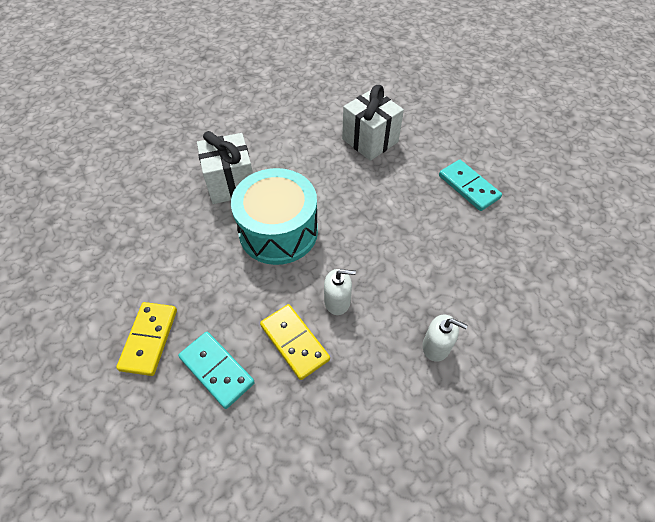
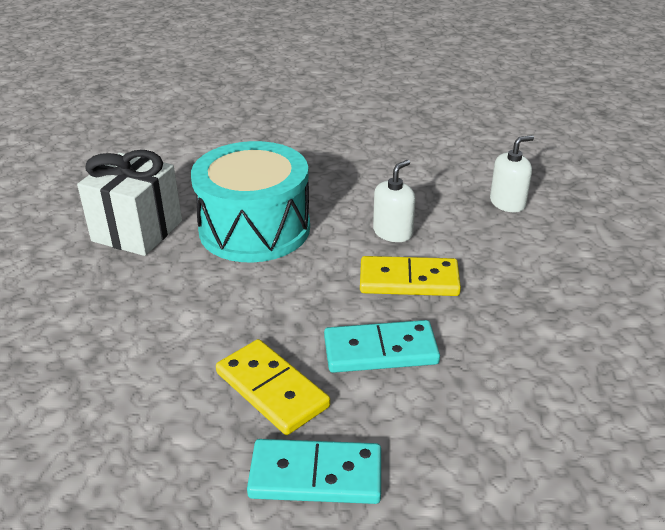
camera: 50 degrees left, 20 degrees down
(370, 140) = (227, 127): white gift -> none
(468, 187) = (362, 109): turquoise domino -> turquoise domino (315, 476)

